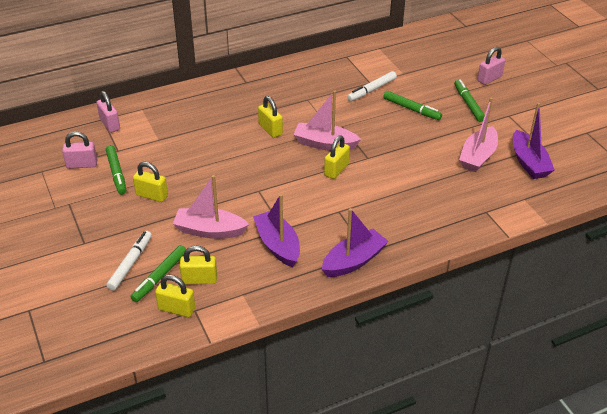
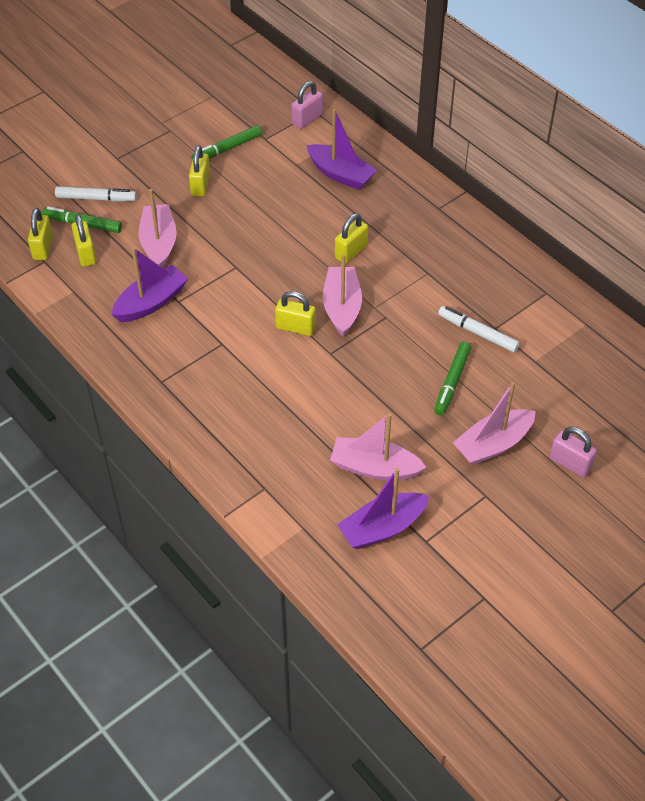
camera: 75 degrees right, 10 degrees up
(82, 164) = (232, 120): pink padlock -> none
(353, 261) = (142, 371): purple boat -> purple boat (340, 174)
(468, 104) = (493, 444): green marker -> pink boat

